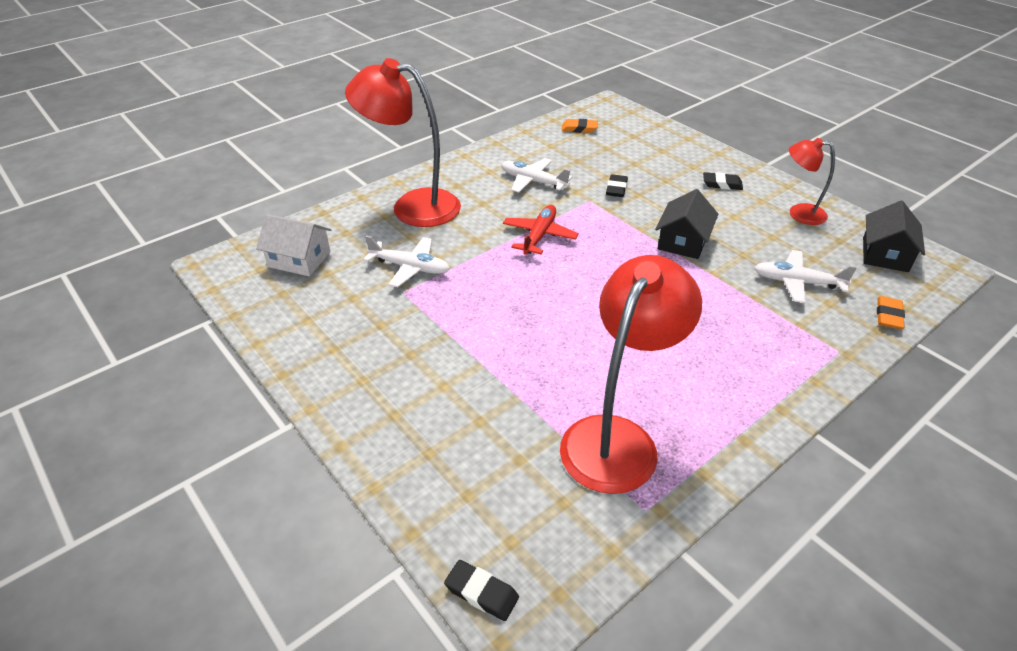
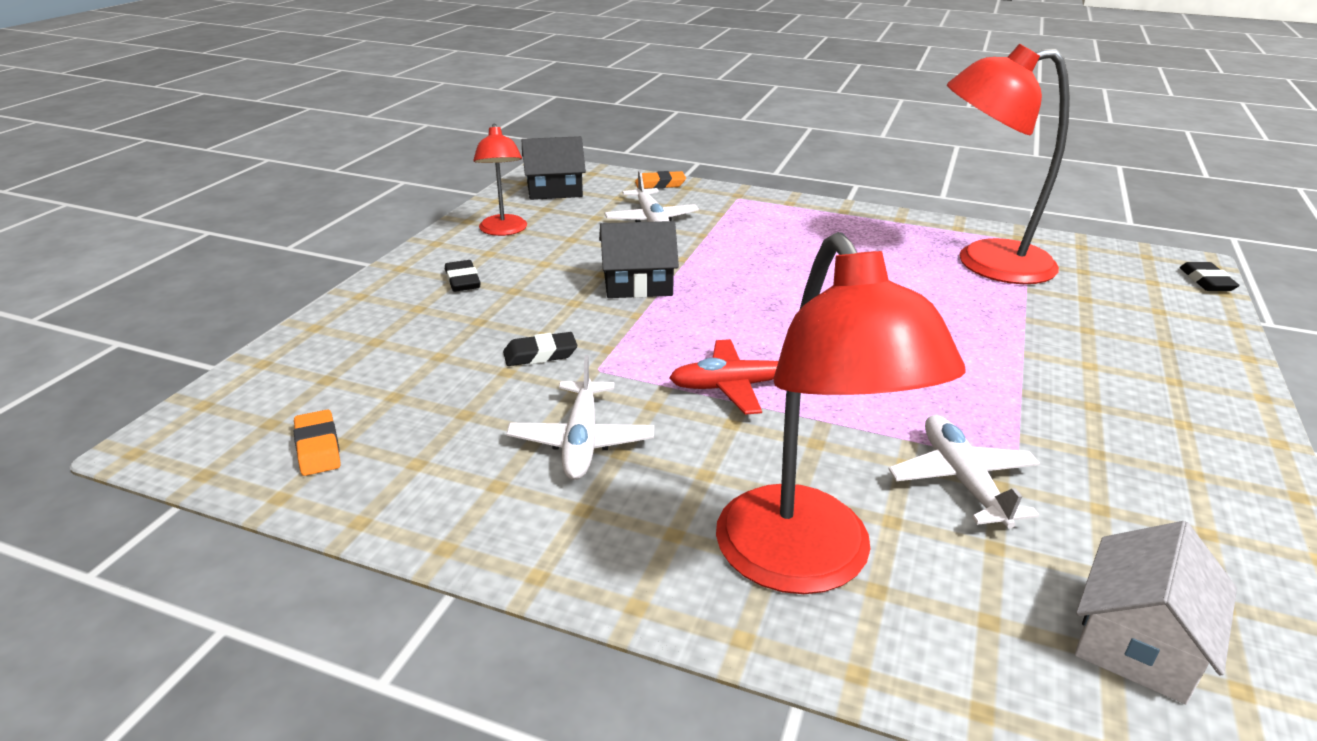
camera: 120 degrees left, 10 degrees down
(299, 259) = (1138, 641): white house -> white house turned 45 degrees clockwise

